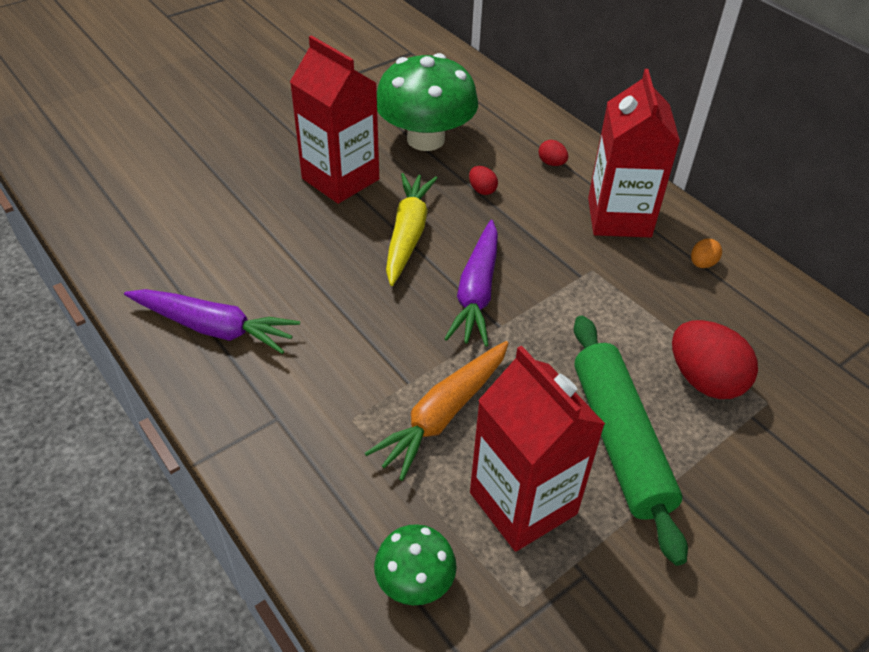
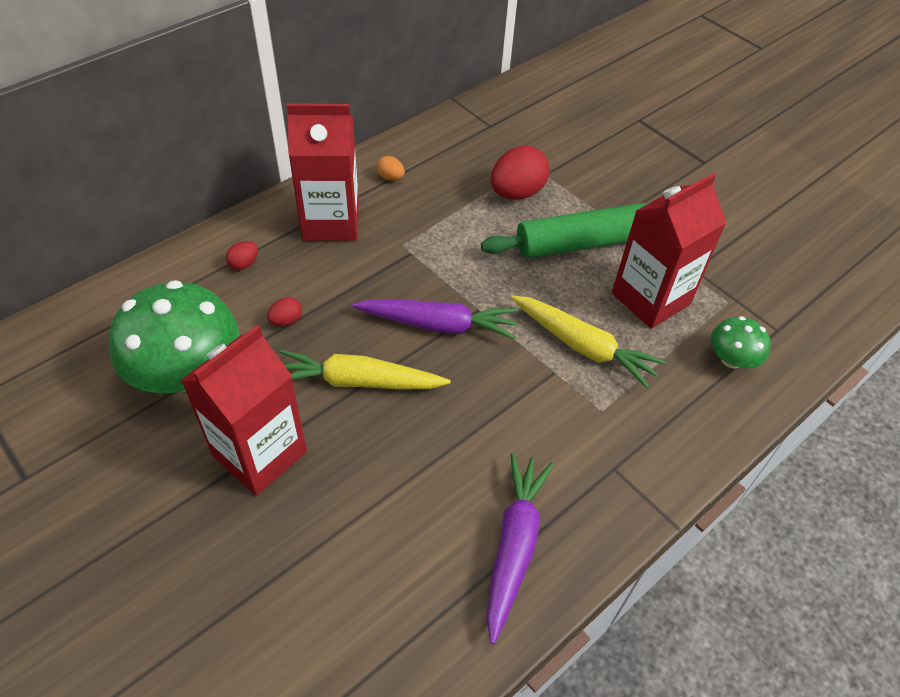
camera: 95 degrees left, 5 degrees up
(443, 415) = (583, 346): orange carrot -> yellow carrot

